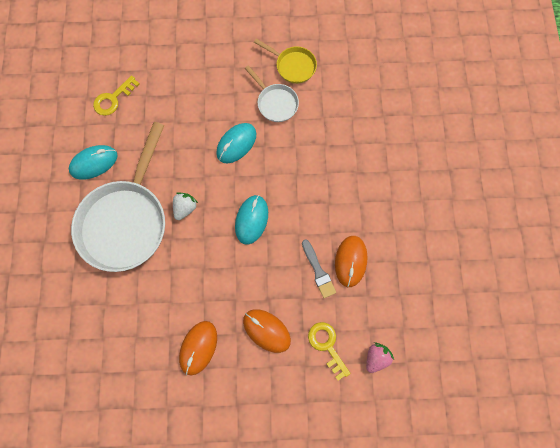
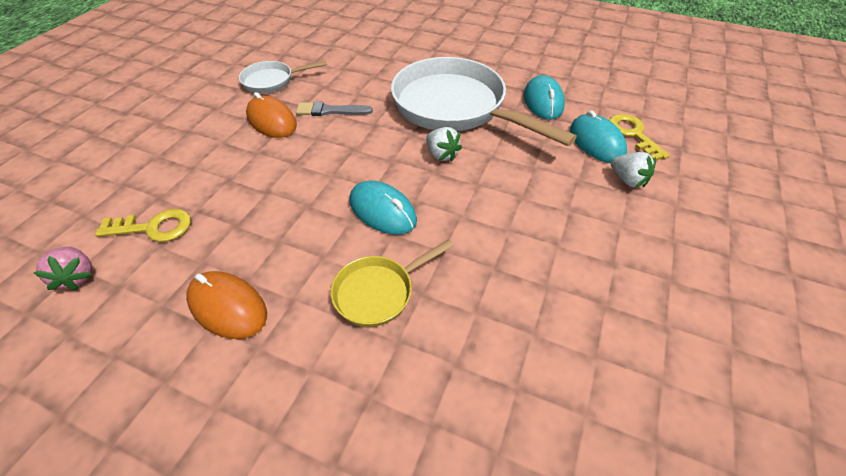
camera: 115 degrees right, 25 degrees down
(164, 95) = (627, 180): none -> white strawberry
(236, 144) = (514, 234): turquoise mouse -> turquoise mouse (596, 142)
(266, 330) = (232, 177): orange mouse -> none
(275, 103) = (576, 316): white pan -> white pan (272, 81)
(293, 66) = (660, 382): yellow pan -> yellow pan (379, 292)
(318, 271) = (252, 258): grey brush -> grey brush (330, 111)

